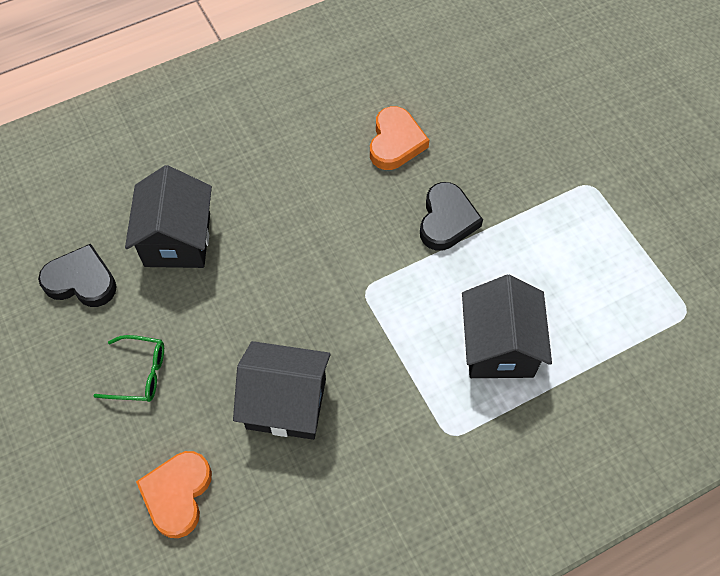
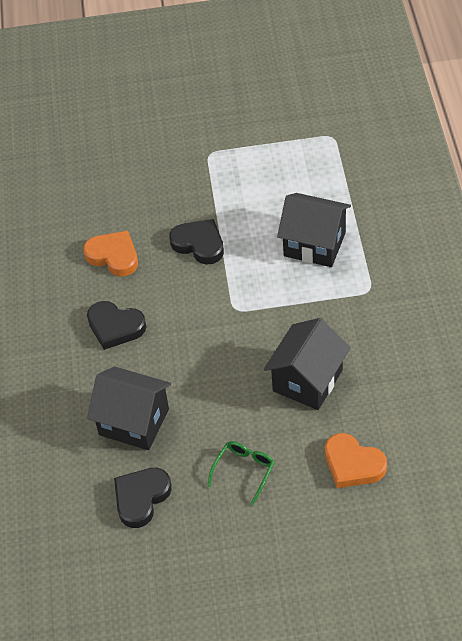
camera: 65 degrees left, 10 degrees down
(298, 178) = (115, 327): none -> black heart

